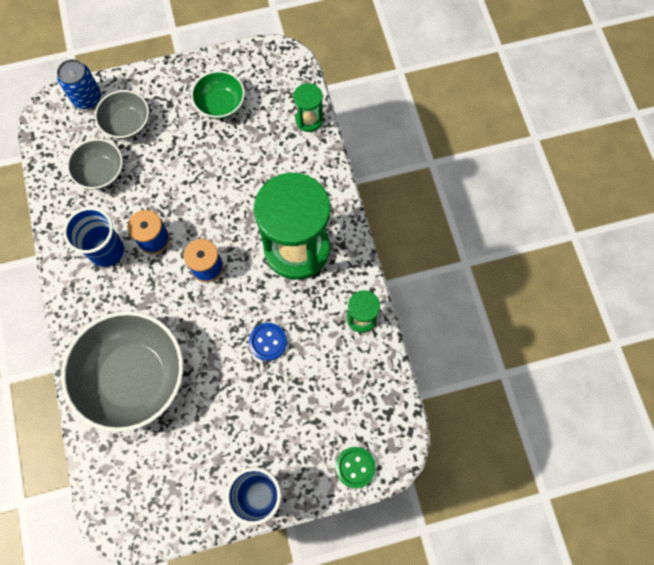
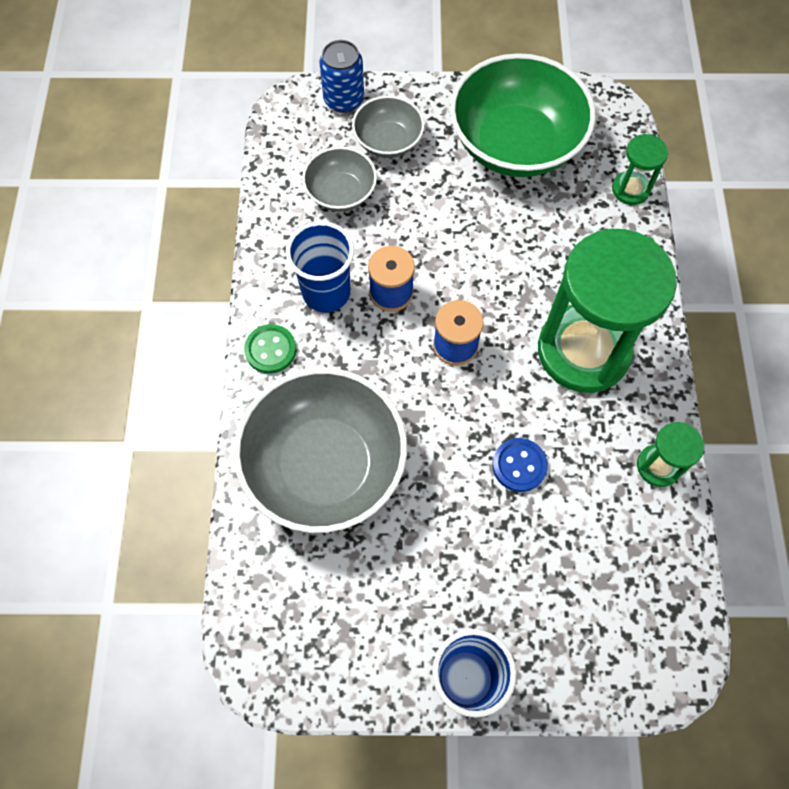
camera: 15 degrees right, 5 degrees down
(220, 104) = (515, 144): green bowl -> green bowl, size x1.95
(355, 467) = (613, 675): green button -> green button (270, 350)

